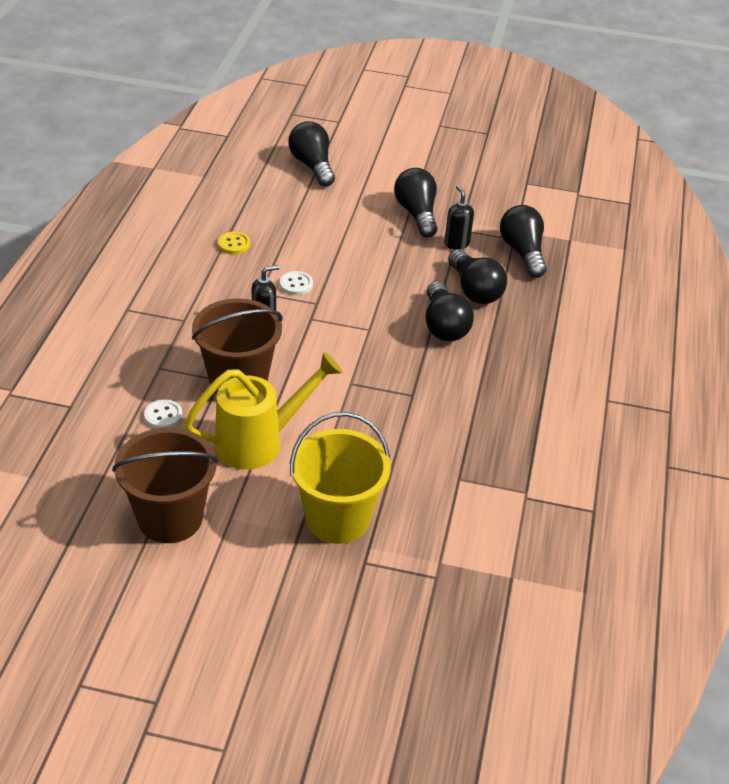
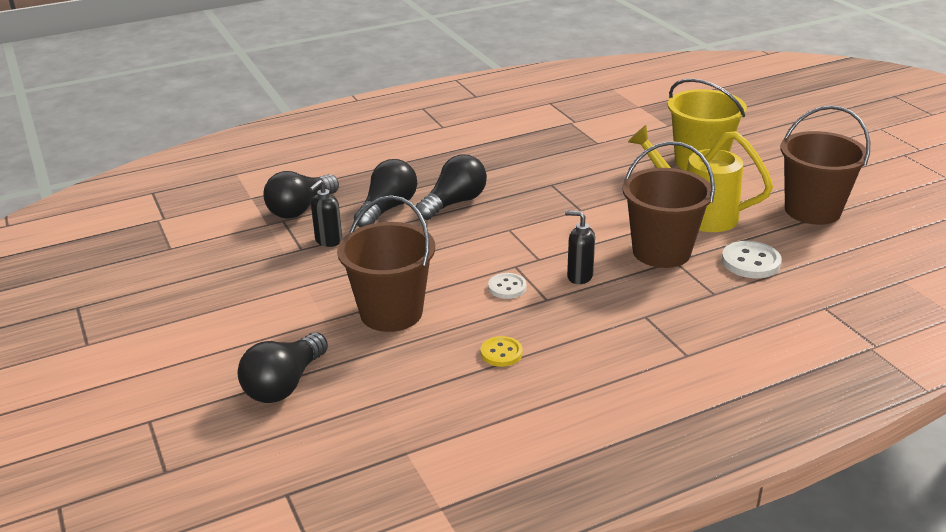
camera: 125 degrees left, 10 degrees down
(163, 416) = (750, 262): white button -> white button, size x1.54
(332, 227) = (391, 313): none -> brown bucket
(417, 214) = (304, 279): black light bulb -> none

